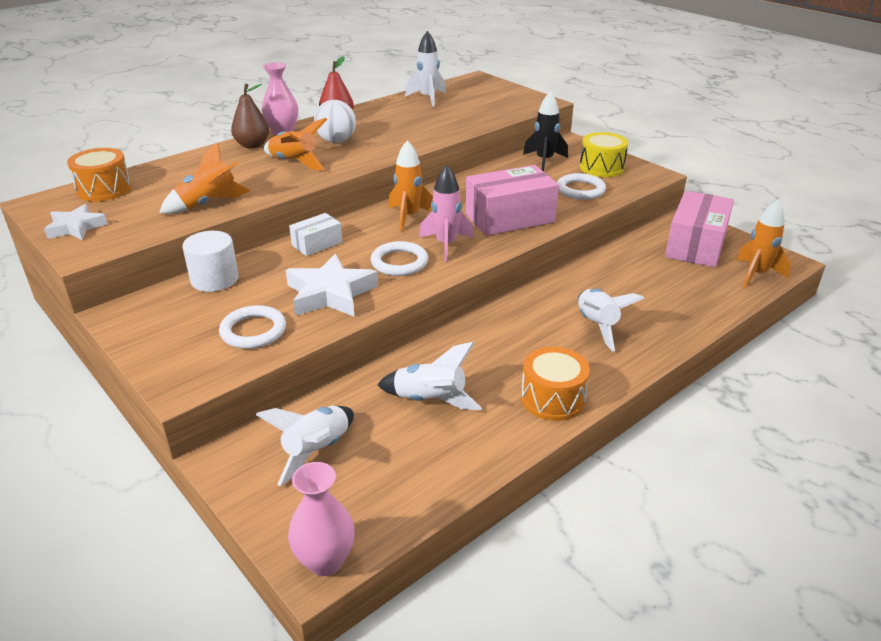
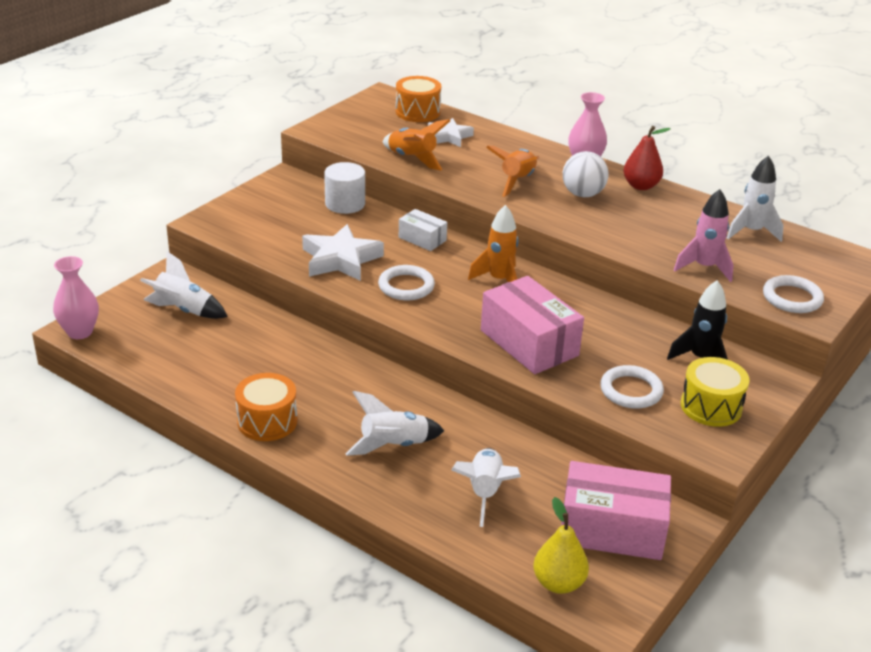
camera: 75 degrees right, 0 degrees up
(76, 227) = (350, 118): white star -> white star (449, 136)
(252, 145) = (544, 154): brown pear -> none
(253, 331) = (276, 235): white ring -> white ring (792, 298)
(430, 400) = (252, 354): white rocket -> white rocket (484, 492)
(446, 245) = (450, 308): pink rocket -> pink rocket (704, 267)
(756, 274) = (558, 583): orange rocket -> yellow pear

